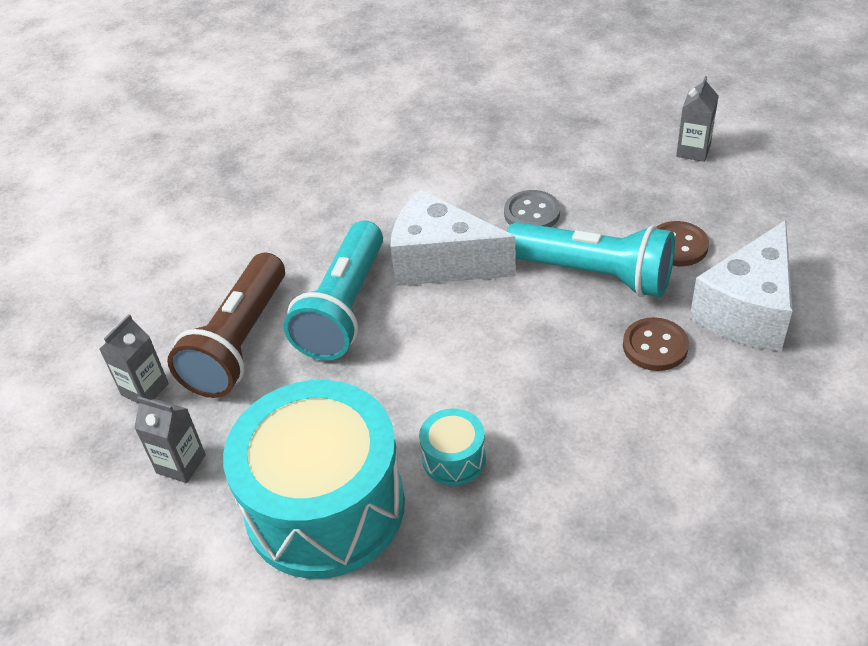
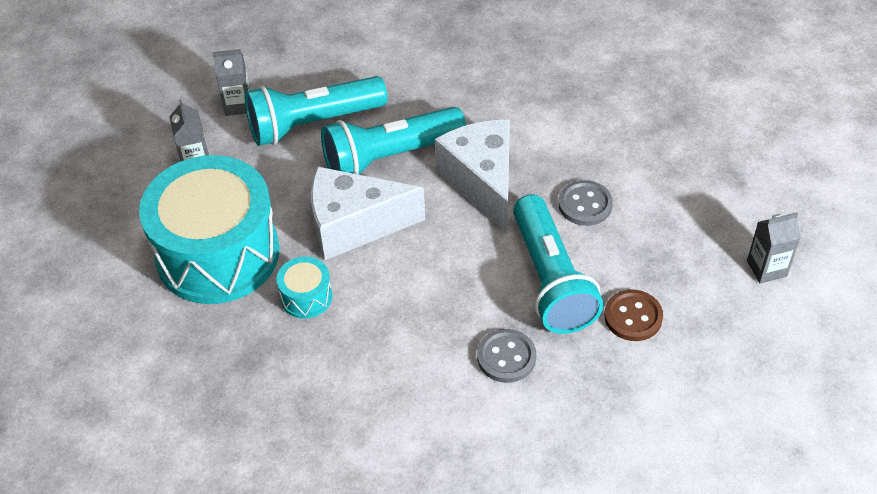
camera: 50 degrees right, 5 degrees up
(239, 343) = (313, 124): brown flashlight -> turquoise flashlight
(655, 346) = (506, 357): brown button -> grey button
(747, 311) = (597, 399): white cheese -> white cheese (354, 226)

